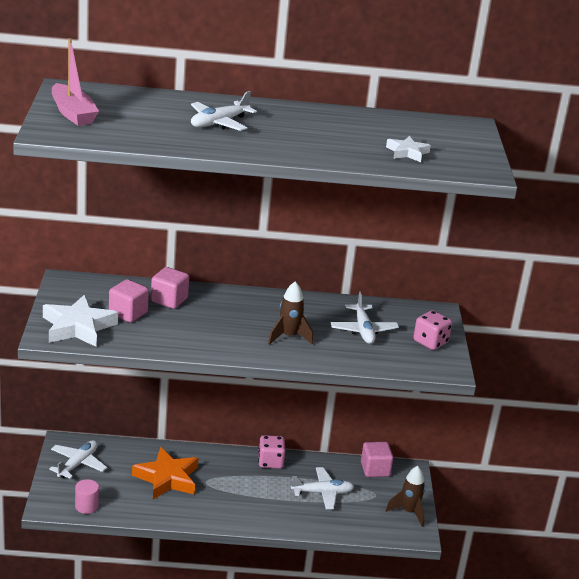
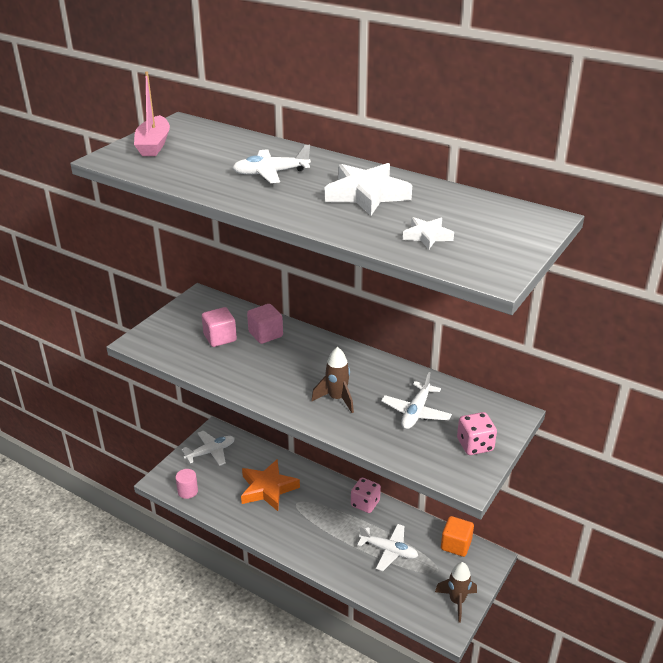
camera: 35 degrees right, 5 degrees up
(78, 327) = (168, 340): white star -> white star (366, 194)
(375, 469) = (456, 545): pink cube -> orange cube

